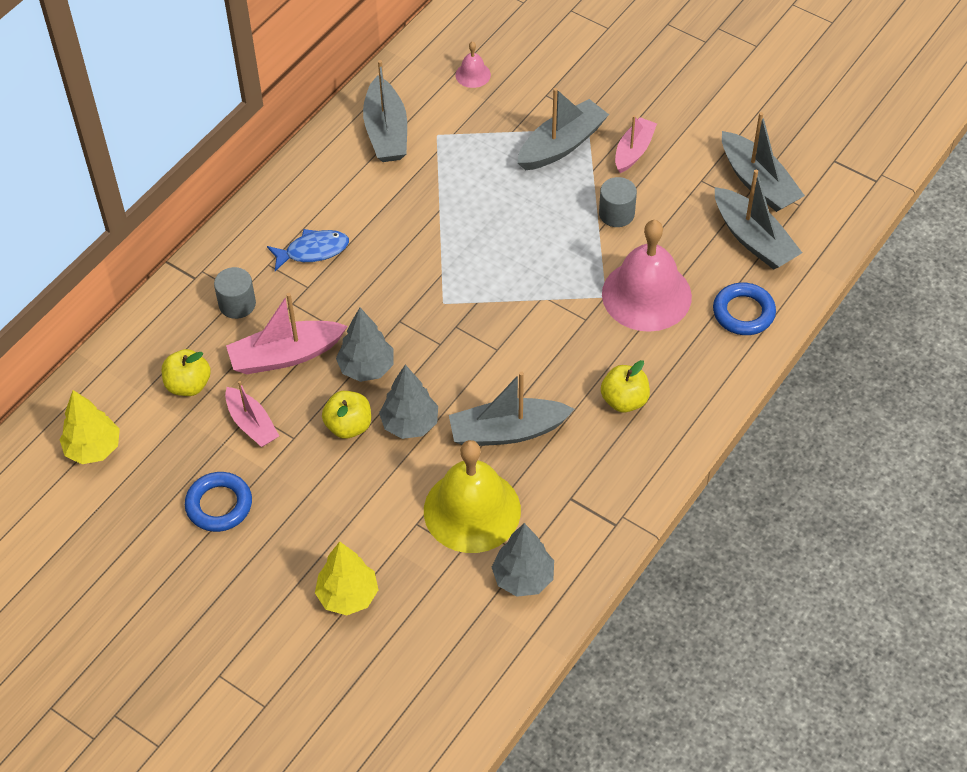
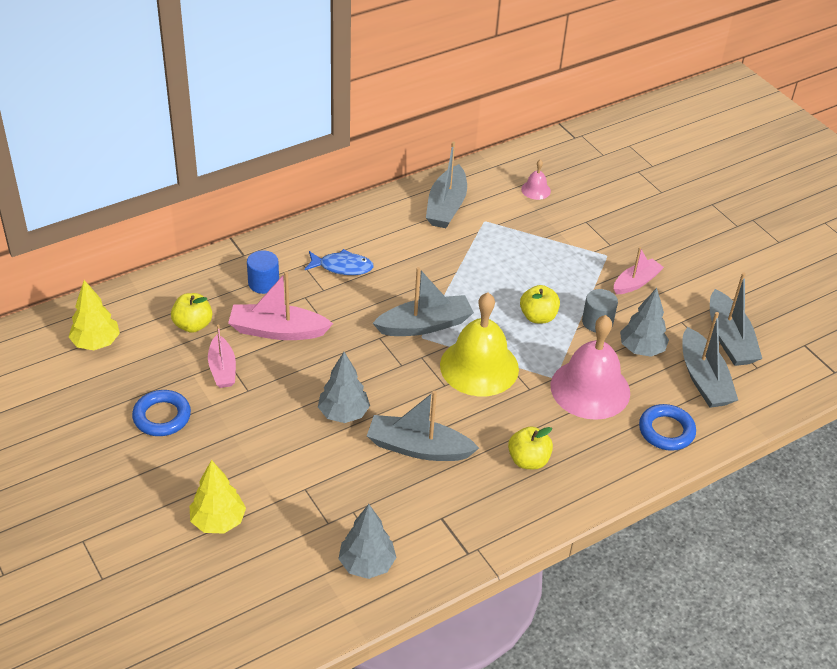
camera: 20 degrees right, 10 degrees down
(237, 304) = (263, 283): grey cylinder -> blue cylinder
(348, 426) = (295, 397): yellow apple -> yellow apple (538, 317)
(366, 368) = (333, 361): grey tree -> grey tree (641, 349)
(472, 510) = (355, 496): yellow bell -> yellow bell (479, 366)
(562, 145) = (579, 259): grey boat -> grey boat (425, 325)

